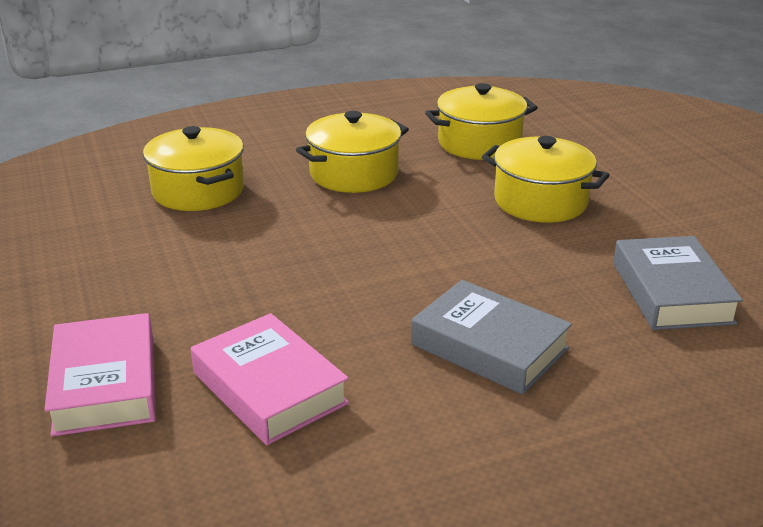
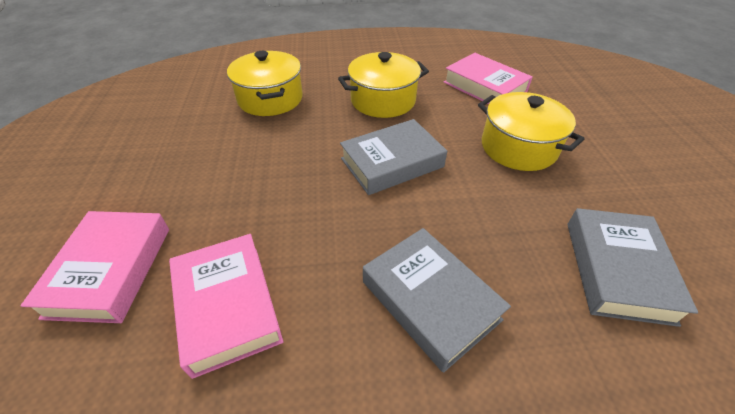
camera: 15 degrees right, 15 degrees up
(395, 236) = (392, 163): none -> grey book
(479, 143) = (484, 87): yellow pot -> pink book

